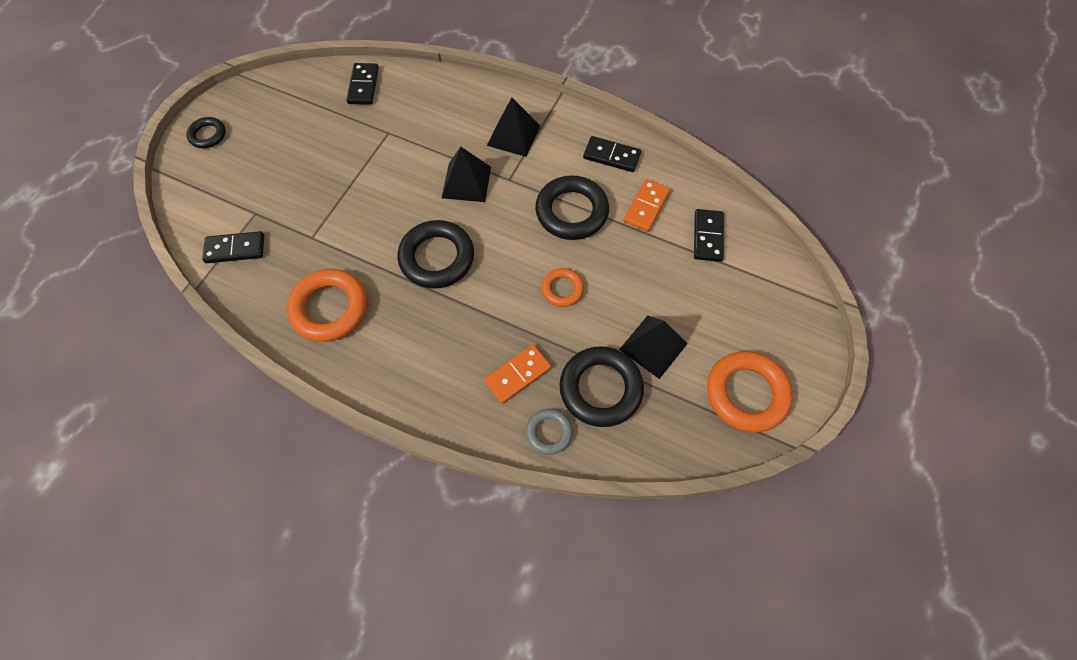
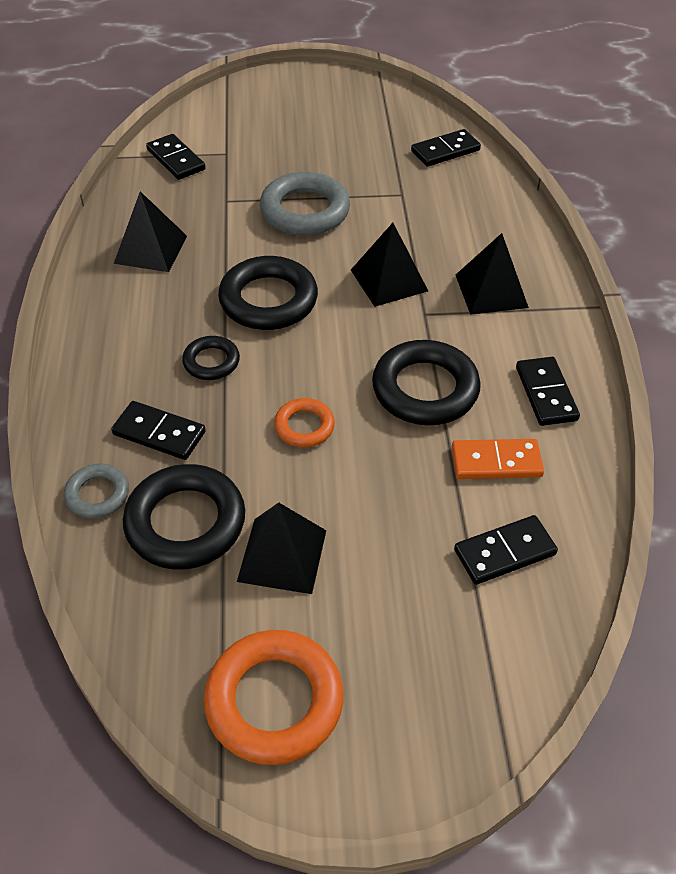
camera: 60 degrees right, 15 degrees down
(208, 135) = (290, 86): black ring -> black ring (211, 362)
(330, 308) = (151, 249): orange ring -> black pyramid
(362, 195) = (305, 211): none -> grey ring
(517, 374) = (159, 433): orange domino -> black domino

